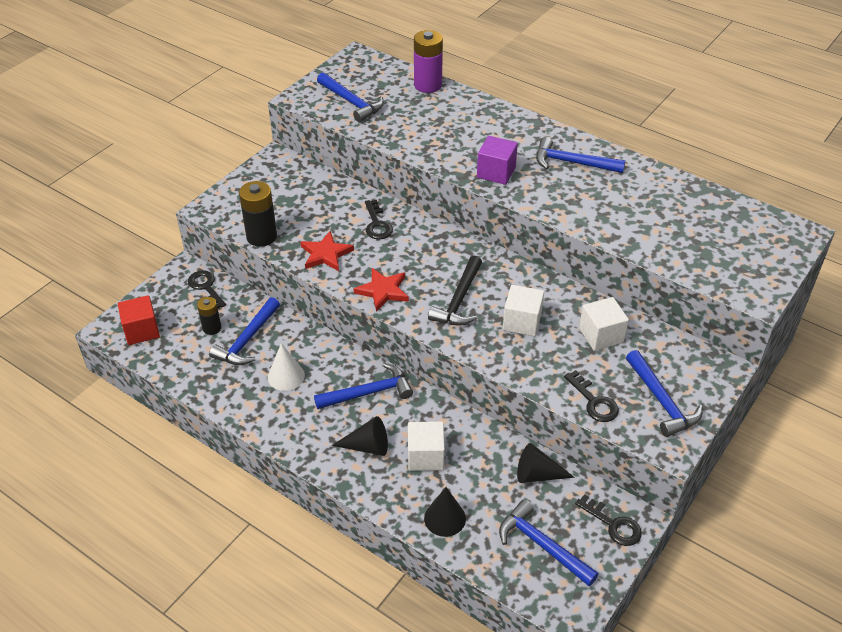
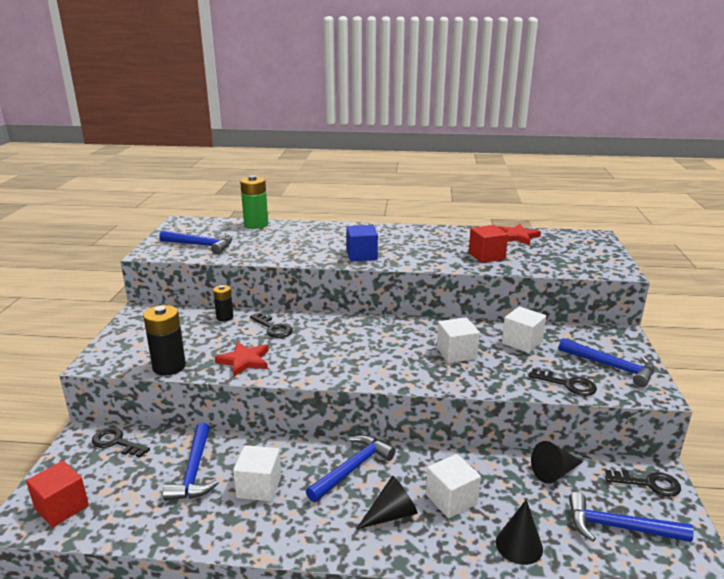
camera: 30 degrees left, 20 degrees down
(212, 328) = (147, 475): black battery -> black battery (225, 317)
(286, 376) = (259, 487): white cone -> white cube
(383, 291) = (321, 370): red star -> red star (517, 236)
(428, 85) = (256, 225): purple battery -> green battery
(459, 300) = (392, 355): black hammer -> none
(496, 172) = (362, 255): purple cube -> blue cube
(572, 163) = (411, 238): blue hammer -> none
(628, 220) = (486, 256): none -> red cube

